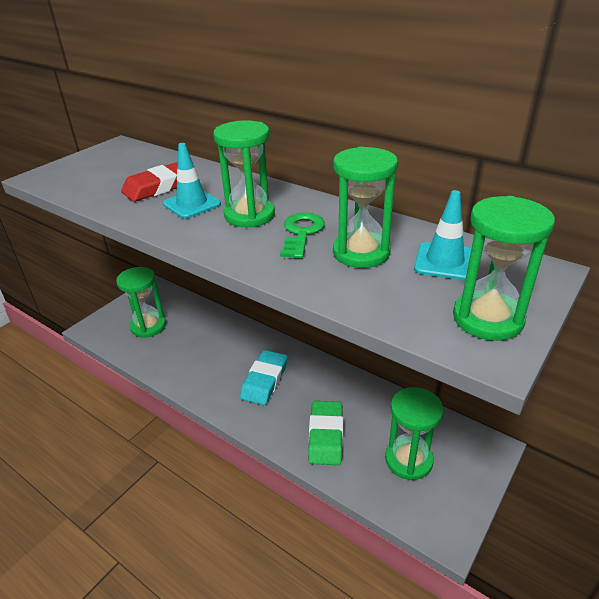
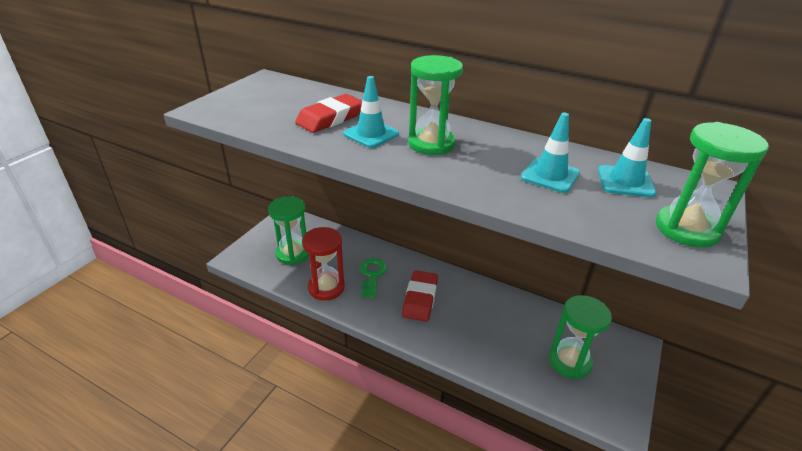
camera: 10 degrees left, 0 degrees up
(171, 363) = (326, 287): none -> red hourglass
(264, 380) = (420, 299): turquoise eraser -> red eraser
(301, 233) = (488, 159): green key -> green key (372, 275)
(326, 436) = (491, 345): green eraser -> none
(361, 252) = (550, 175): green hourglass -> turquoise traffic cone

